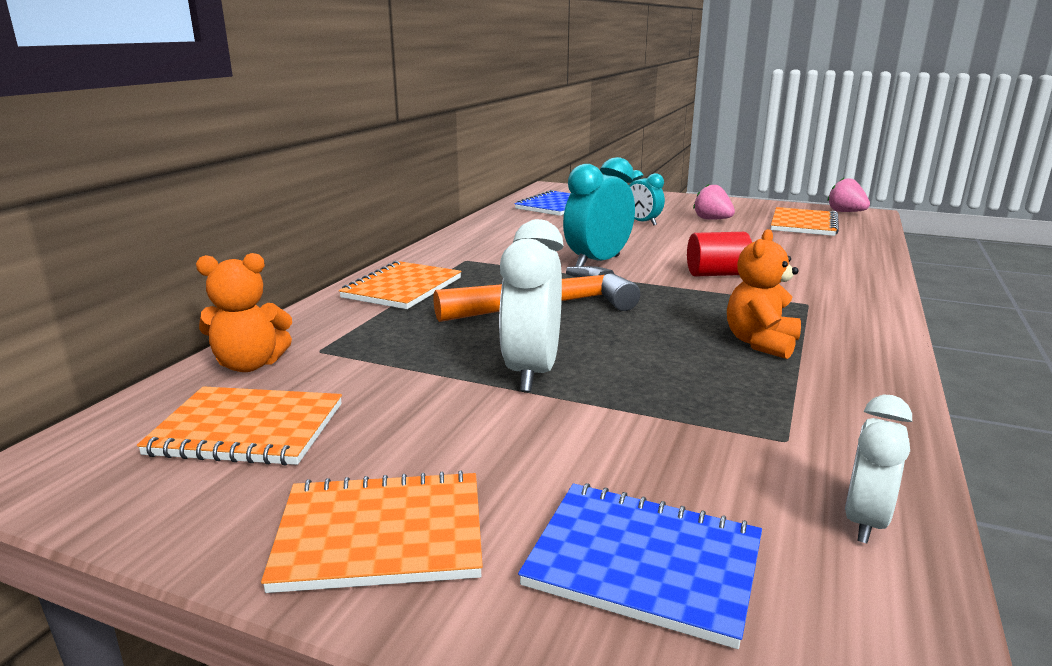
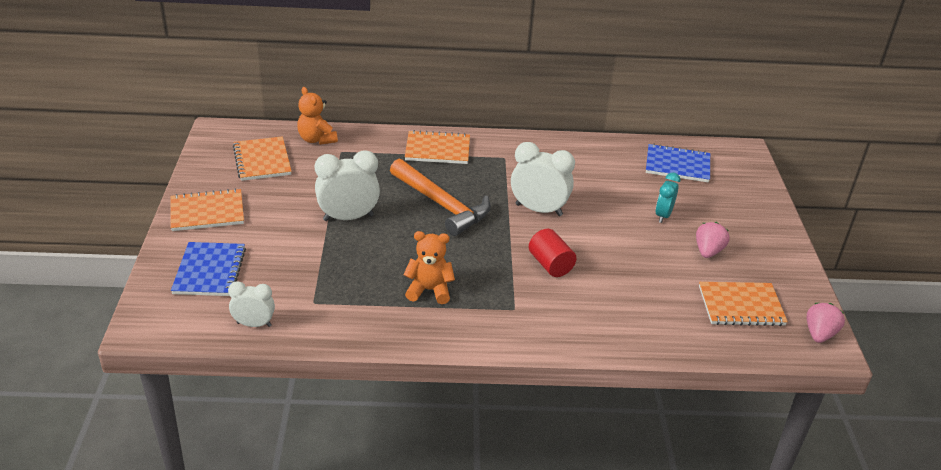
camera: 65 degrees right, 15 degrees up
(381, 534) = (207, 212): orange notebook -> orange notebook turned 75 degrees counterclockwise
(597, 262) = (538, 210): turquoise clock -> white clock

